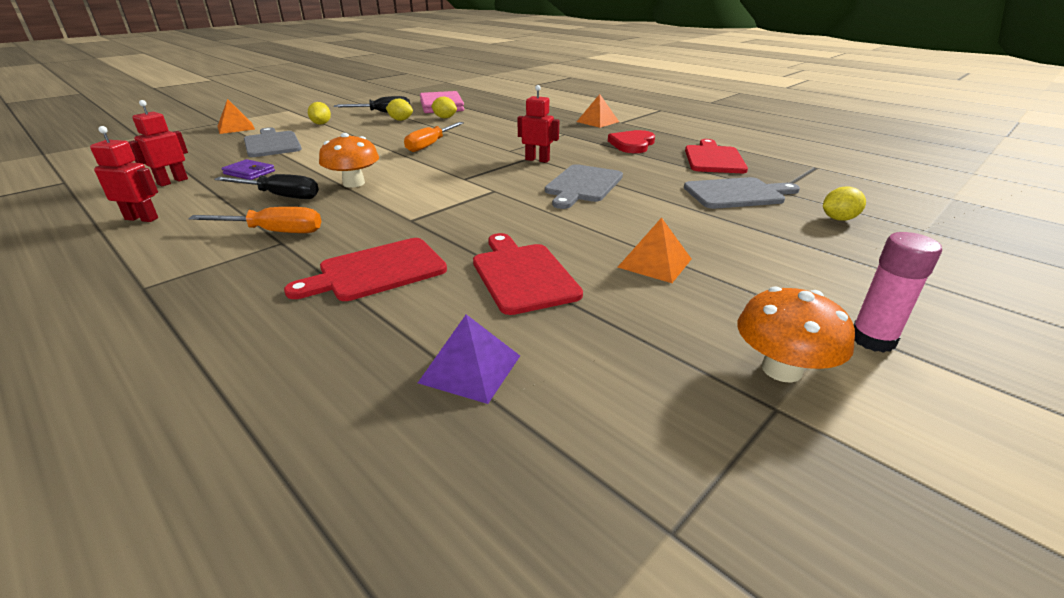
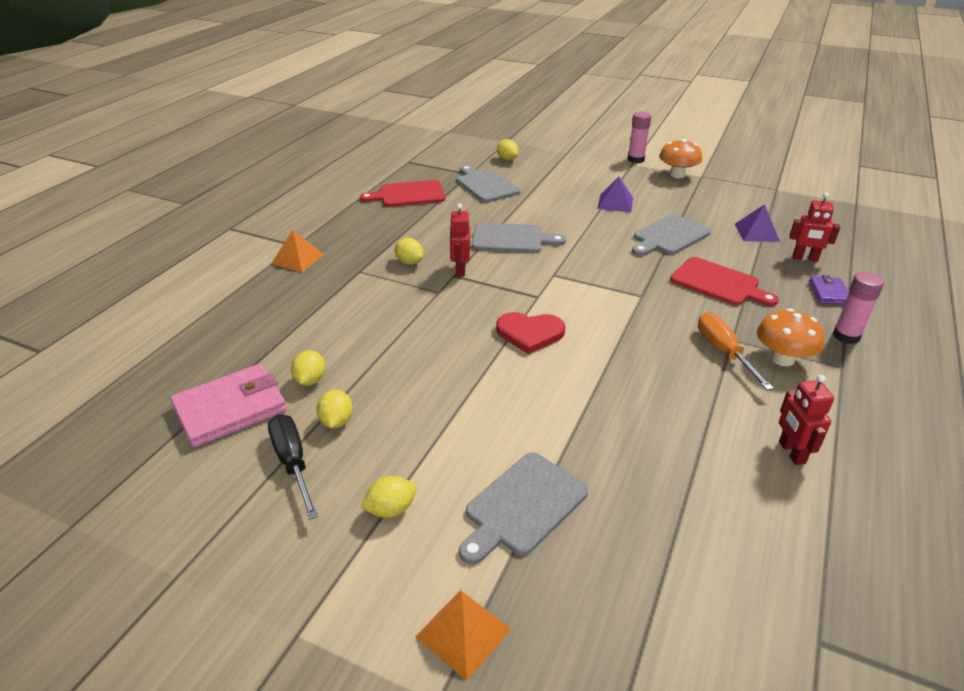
camera: 110 degrees left, 5 degrees up
(162, 318) = (846, 336): none -> pink glue stick
(172, 181) = (712, 507): red robot -> red robot (805, 258)
(249, 172) = (634, 454): purple wallet -> purple wallet (829, 293)
(280, 196) = (666, 388): black screwdriver -> none
(354, 183) = (599, 355): orange mushroom -> orange mushroom (782, 359)
(430, 145) = (448, 349): orange screwdriver -> none
(522, 275) = (669, 236): red cutting board -> grey cutting board
(566, 147) = (409, 262): none -> yellow lemon
(632, 144) = (383, 230): red heart -> red heart (530, 333)
(655, 263) = (615, 203): orange pyramid -> purple pyramid

